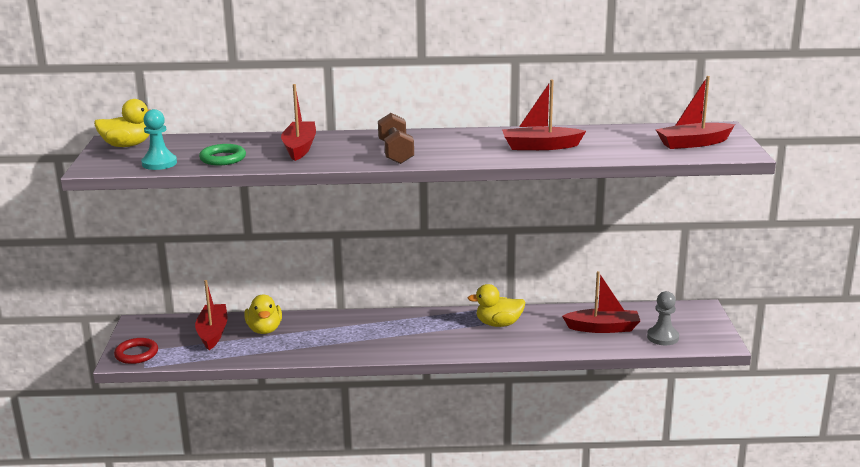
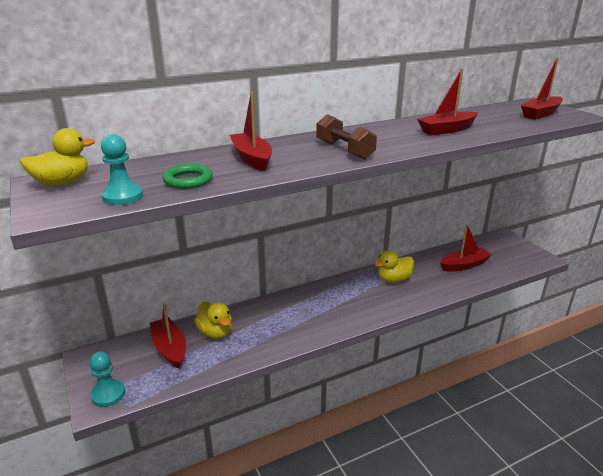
camera: 25 degrees left, 5 degrees up
(136, 354) = (108, 394): red ring -> turquoise pawn
(662, 337) = (507, 263): grey pawn -> none

